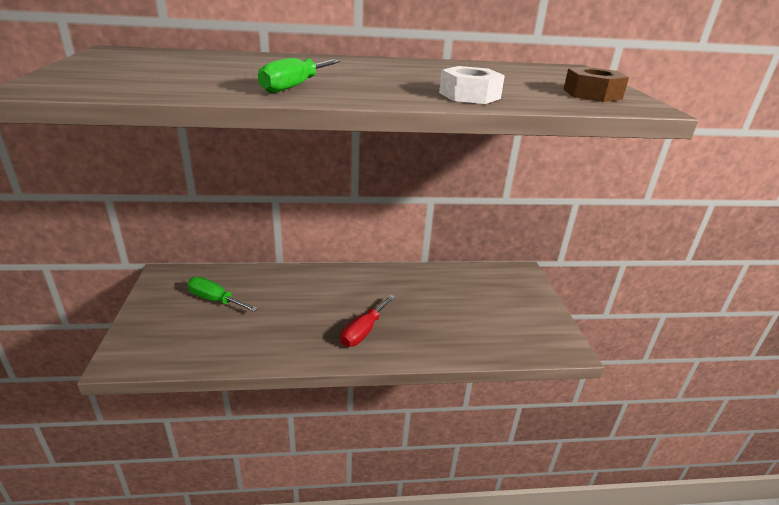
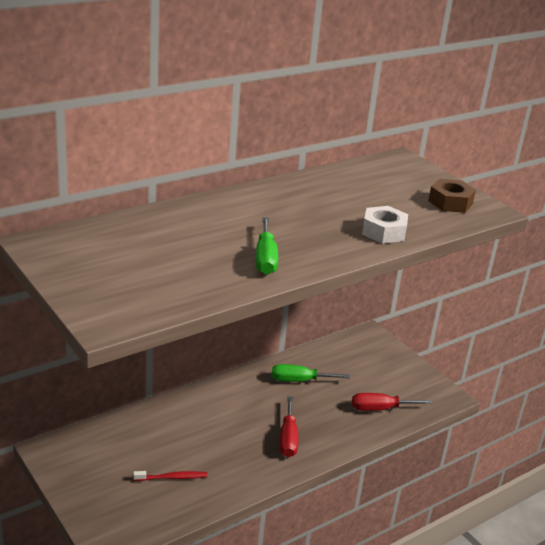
camera: 30 degrees left, 0 degrees up
(215, 300) = (130, 457): green screwdriver -> green screwdriver (299, 380)
(229, 327) = (172, 477): none -> red toothbrush
(481, 336) = (380, 409): none -> red screwdriver

